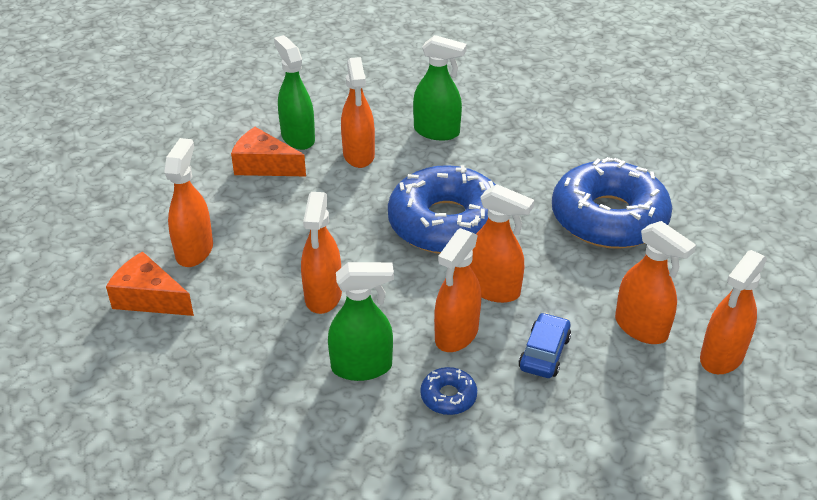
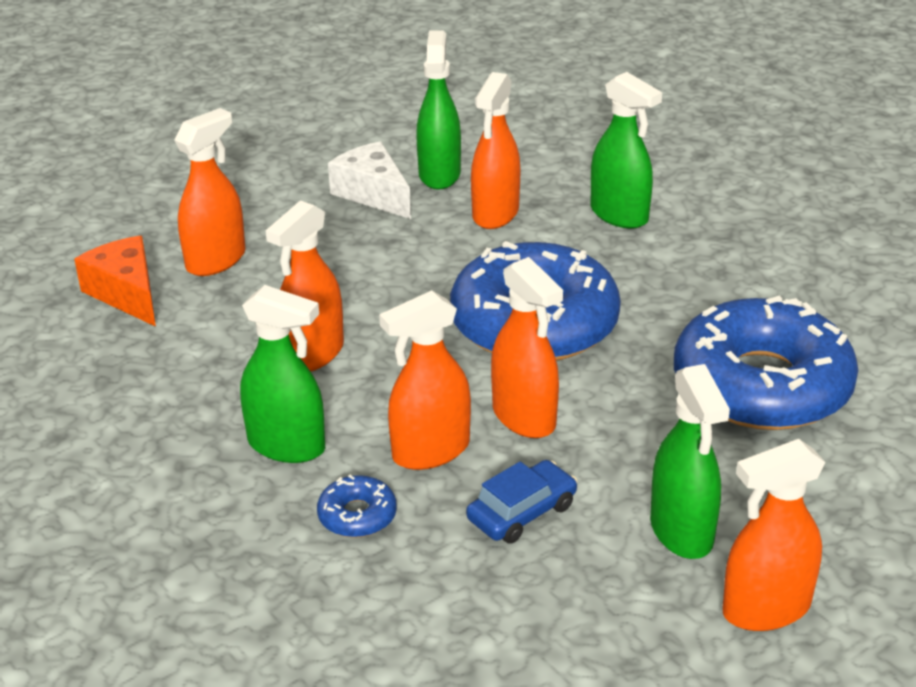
camera: 30 degrees right, 5 degrees down
(264, 165) = (373, 193): orange cheese -> white cheese
(641, 328) = (681, 531): orange spray bottle -> green spray bottle

